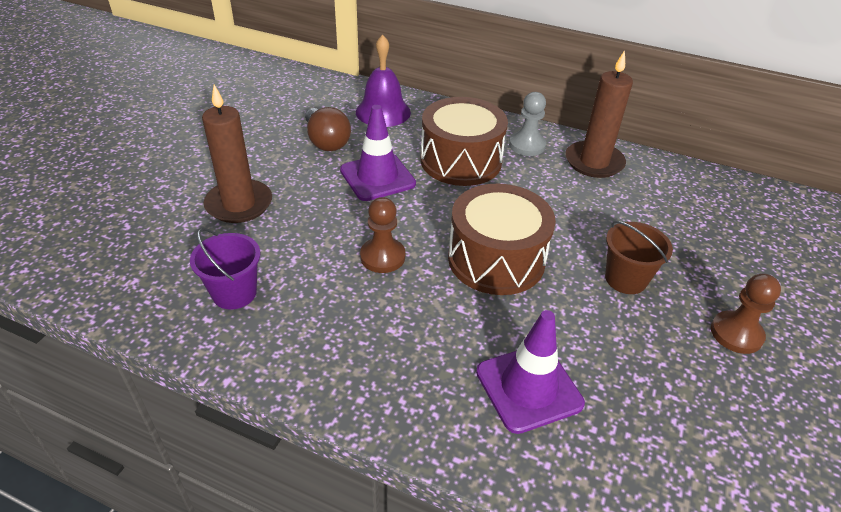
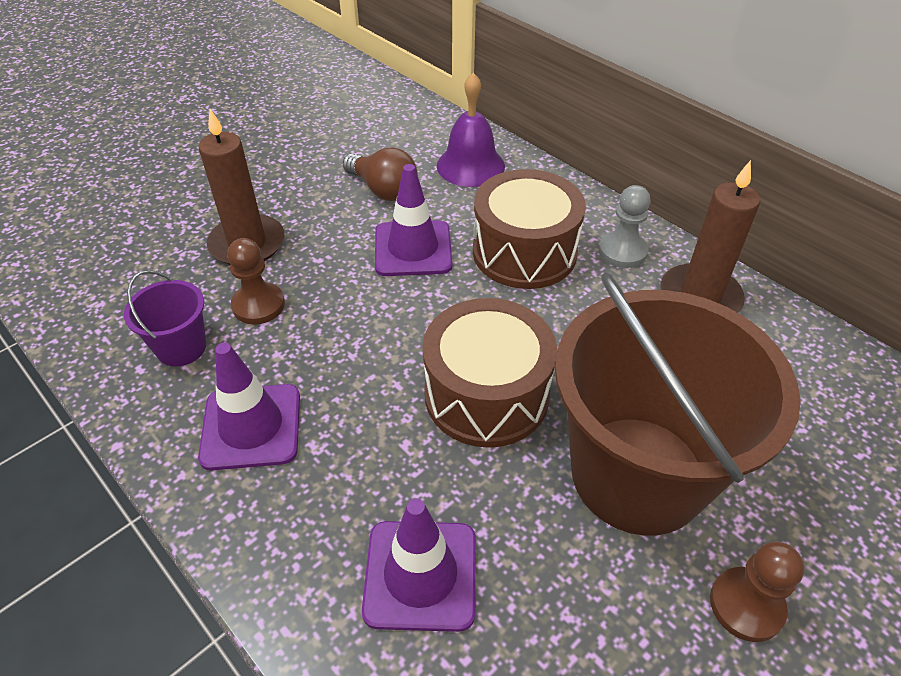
camera: 25 degrees right, 5 degrees up
(326, 141) = (383, 190): brown light bulb -> brown light bulb turned 45 degrees counterclockwise
(334, 332) = (251, 427): none -> purple traffic cone
(382, 257) = (357, 351): brown pawn -> brown pawn (258, 305)
(625, 279) = (637, 474): brown bucket -> brown bucket, size x2.37

